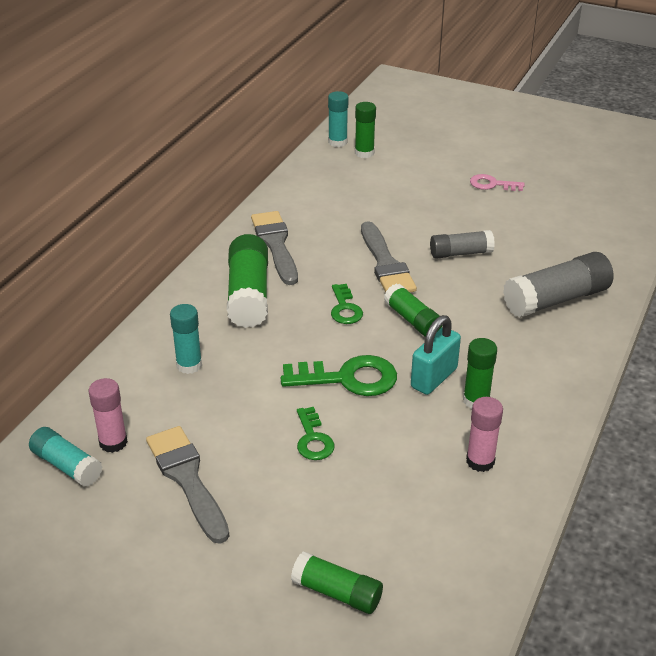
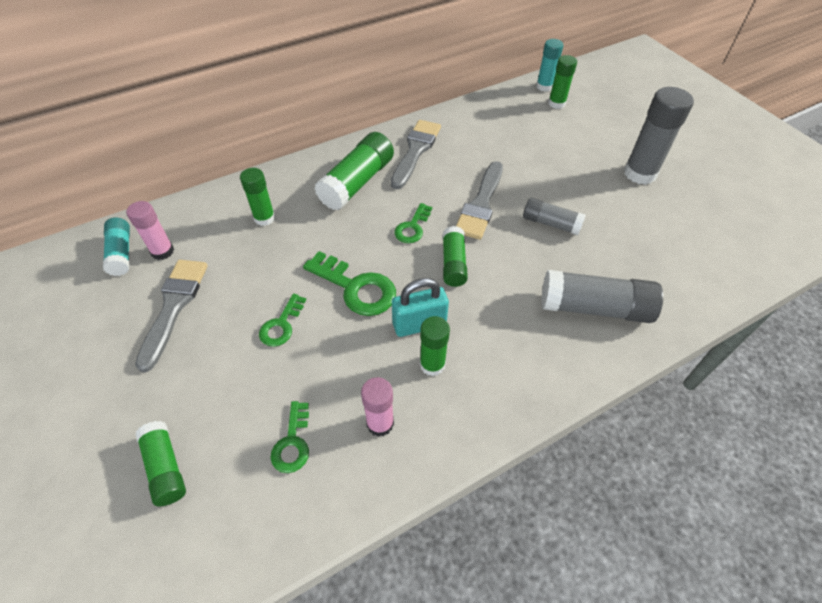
camera: 35 degrees right, 15 degrees up
(189, 365) = (264, 218): turquoise glue stick -> green glue stick
(425, 513) = (292, 442): none -> green key
(492, 184) = (640, 173): pink key -> grey glue stick

